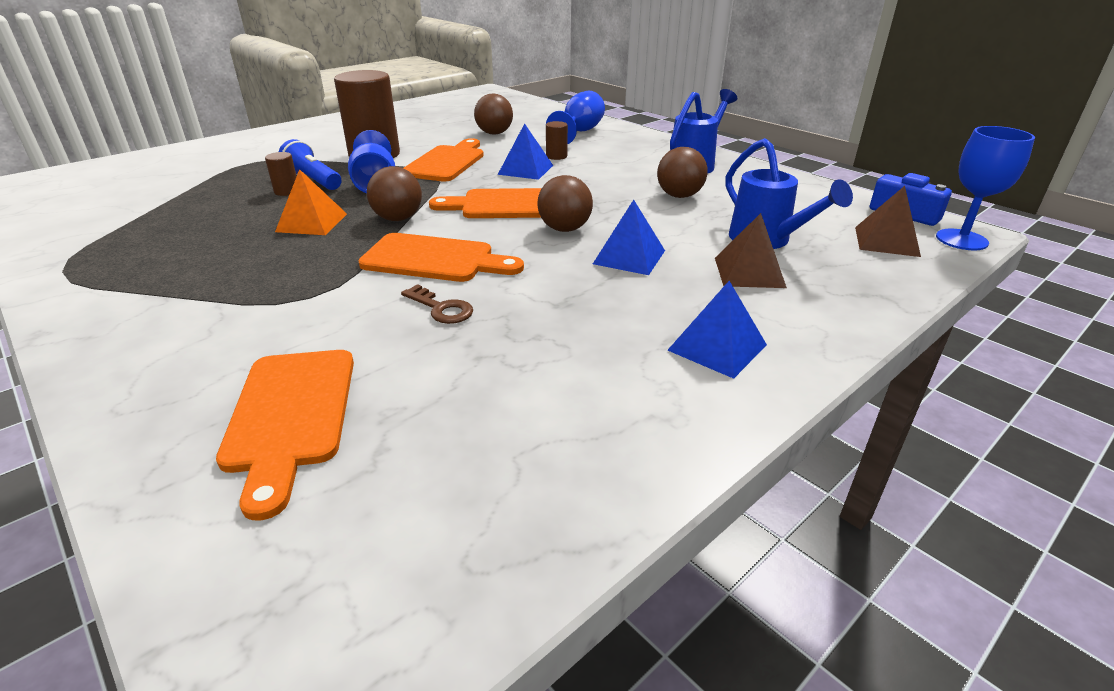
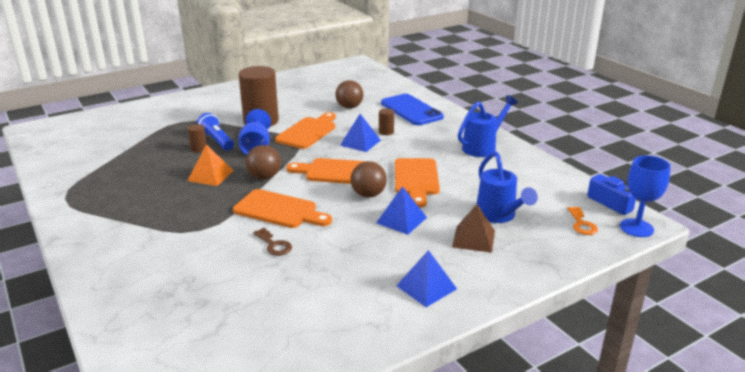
camera: 10 degrees right, 5 degrees down
(291, 415) = (180, 300): orange cutting board -> orange cutting board (416, 179)
(579, 132) = (411, 110): blue goblet -> blue phone
(679, 196) = (457, 174): brown ball -> none
(886, 241) = (581, 224): brown pyramid -> orange key

